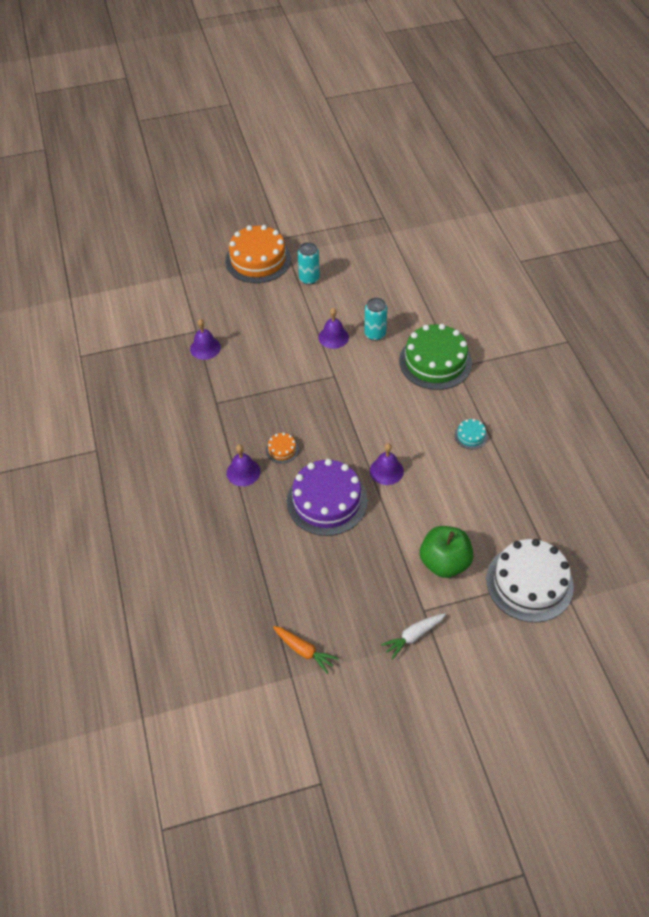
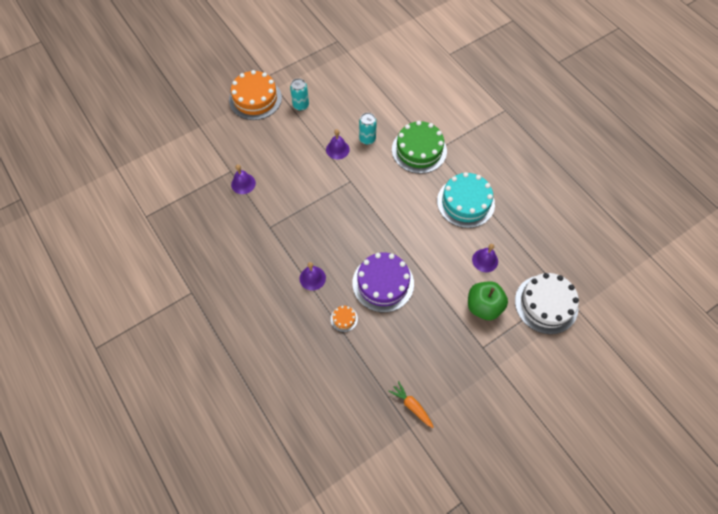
camera: 20 degrees left, 10 degrees up
(282, 450) = (334, 251): orange cake -> orange cake (344, 319)
(304, 651) = (411, 406): orange carrot -> orange carrot turned 150 degrees counterclockwise
(386, 471) = (416, 247): purple bell -> purple bell (485, 260)
(413, 636) = (483, 369): white carrot -> none
(471, 436) = (465, 202): turquoise cake -> turquoise cake, size x2.33

